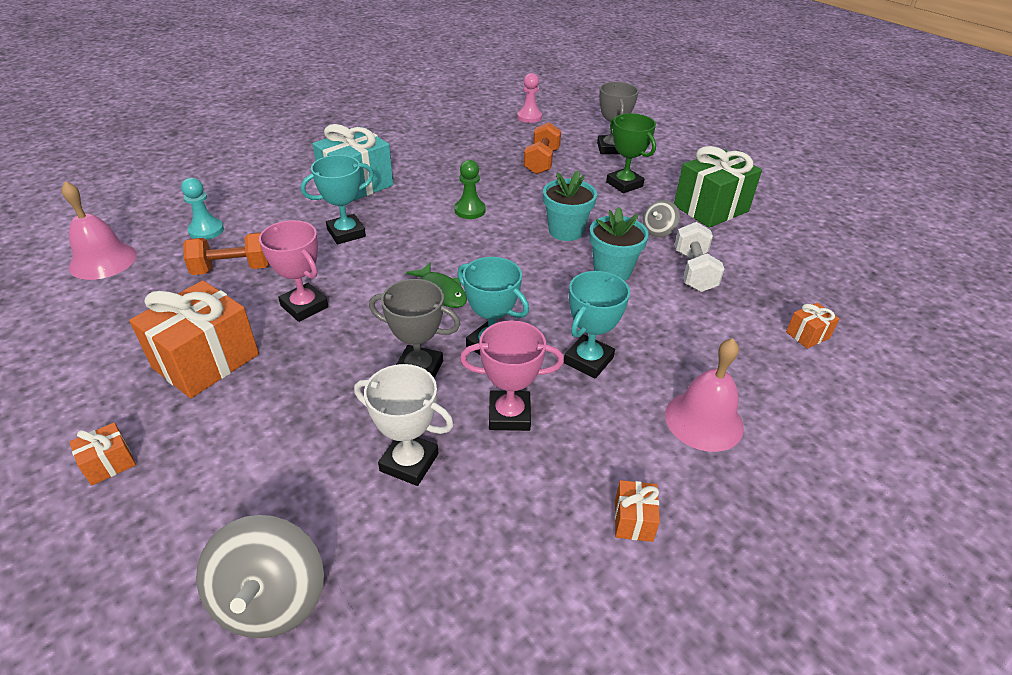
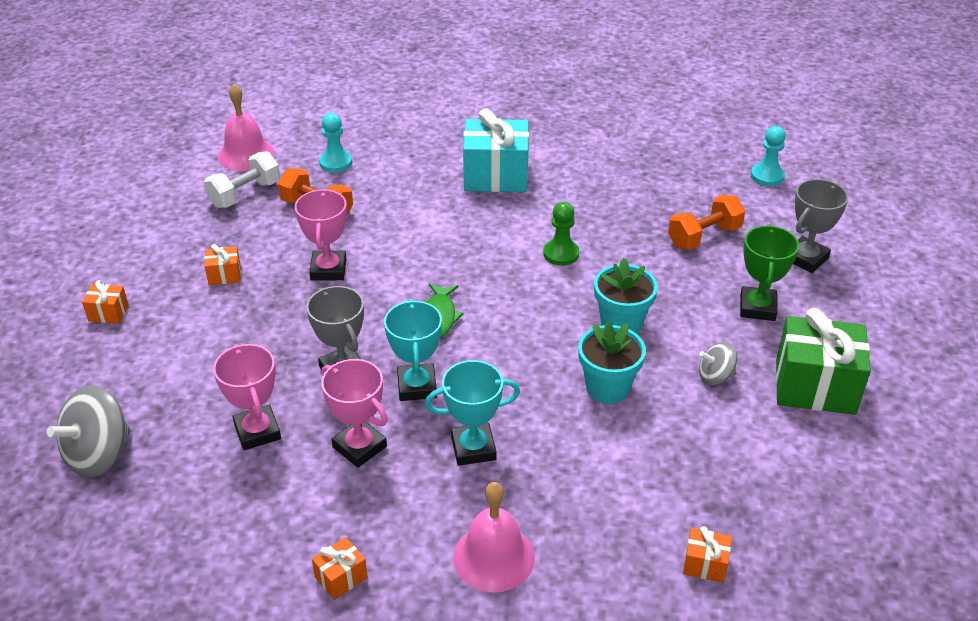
camera: 45 degrees right, 0 degrees up
(206, 361) = (224, 275): orange gift -> orange gift, size x0.45
(346, 233) = (431, 220): turquoise trophy -> none
(409, 462) = (257, 431): white trophy -> pink trophy
(529, 117) = (767, 176): pink pawn -> turquoise pawn
(693, 271) = (687, 436): white dumbbell -> white dumbbell (245, 194)

